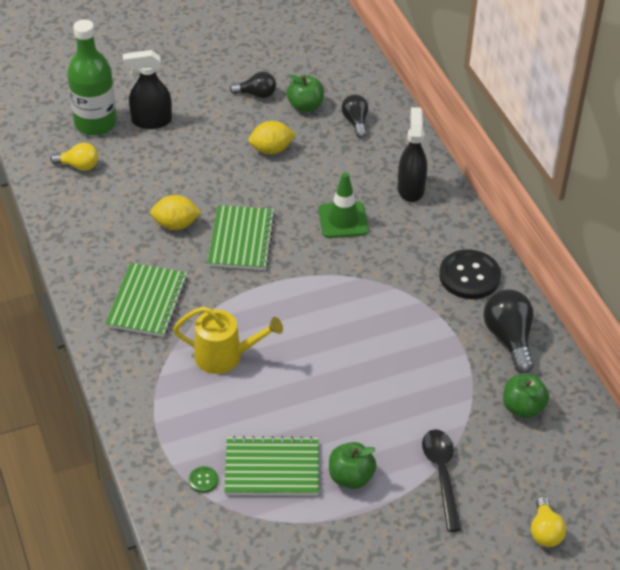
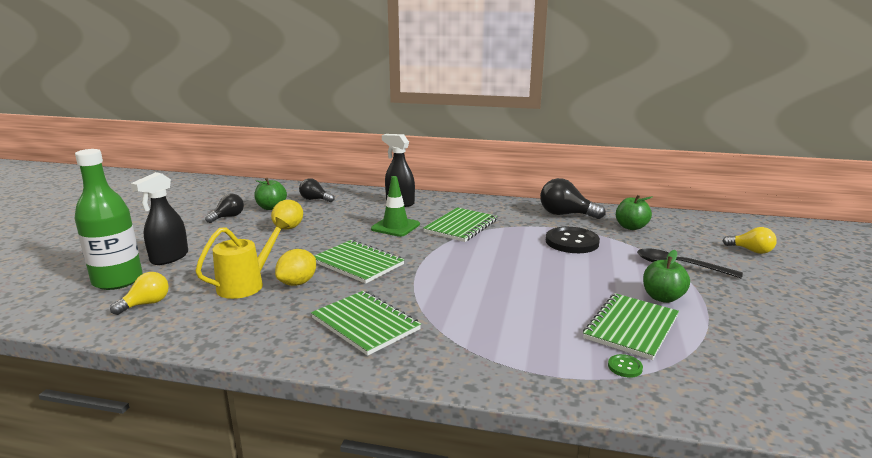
camera: 55 degrees left, 25 degrees down
(225, 356) = (477, 308): yellow watering can -> yellow watering can (246, 284)
(390, 267) = (461, 226): none -> green notebook
(469, 276) = (499, 209): black button -> black button (572, 242)

